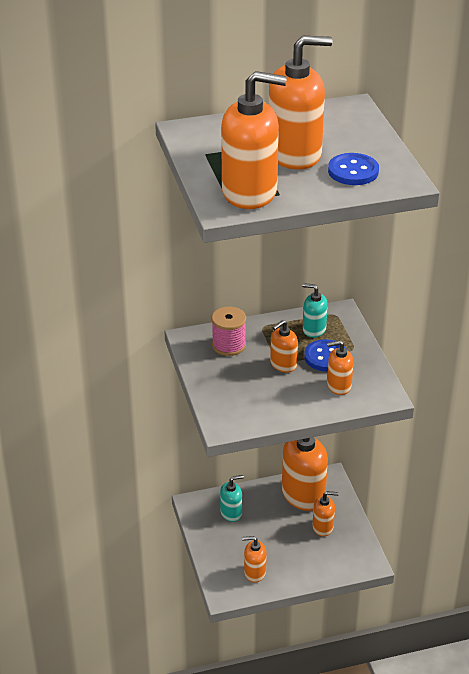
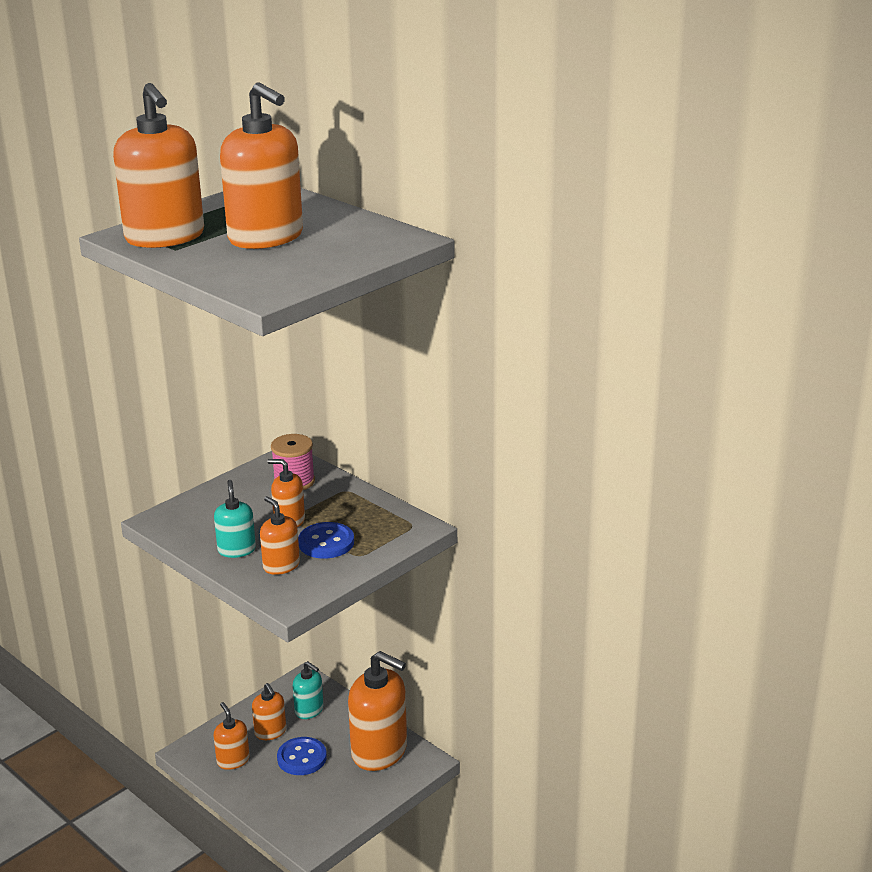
camera: 60 degrees right, 10 degrees down
(314, 329) = (370, 521): turquoise soap dispenser -> turquoise soap dispenser (236, 550)
(323, 527) = (339, 785): orange soap dispenser -> orange soap dispenser (270, 732)
(353, 171) = (259, 268): blue button -> blue button (302, 758)

